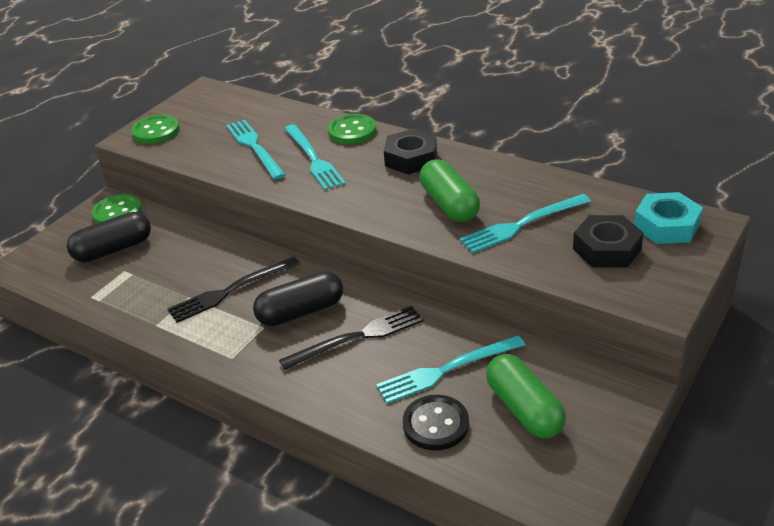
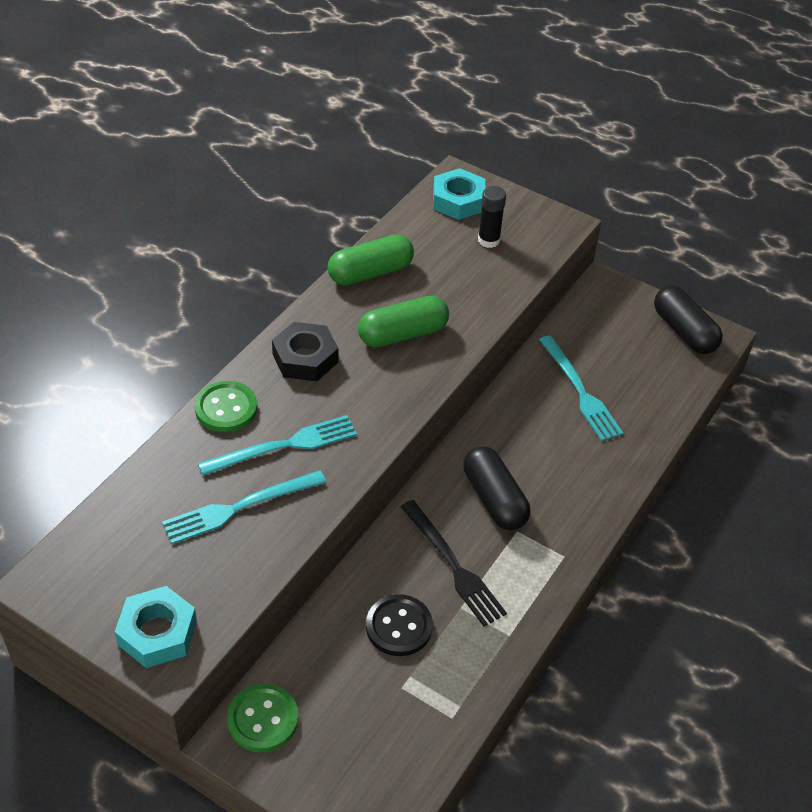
camera: 95 degrees left, 10 degrees up
(113, 249) = (353, 708): black capsule -> black capsule (684, 331)
(156, 131) = (157, 633): green button -> turquoise nut
(357, 337) = (535, 453): black fork -> none
(436, 424) = (645, 403): black button -> black button (399, 627)
(522, 224) = (445, 287): turquoise fork -> none
(524, 409) = (625, 347): green capsule -> green capsule (370, 273)
(607, 249) = (488, 240): black nut -> black glue stick

